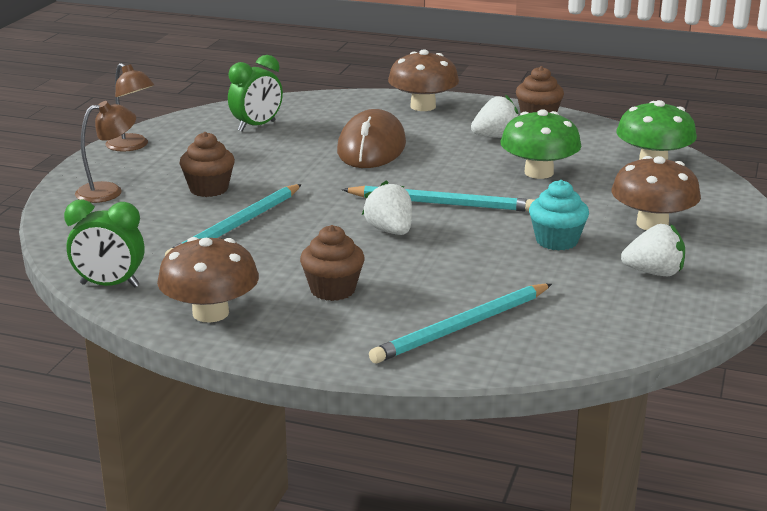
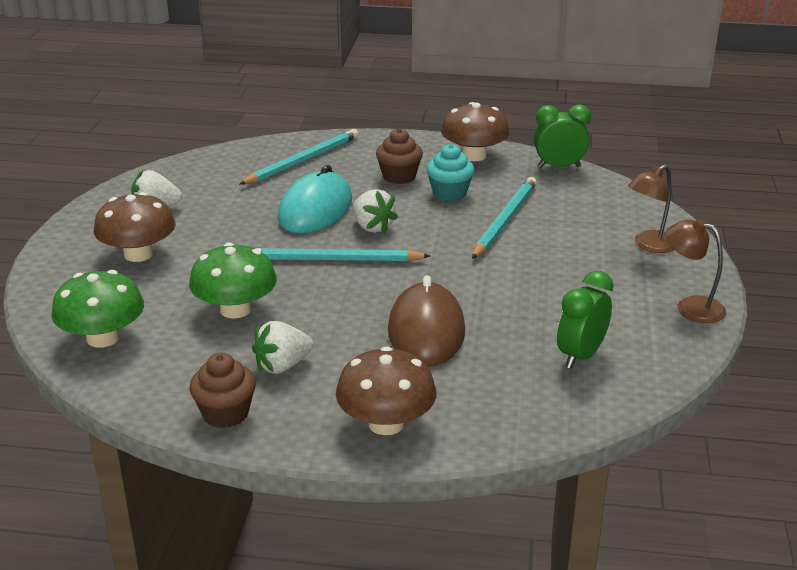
camera: 170 degrees right, 5 degrees up
(209, 189) = (560, 257): brown cupcake -> none
(453, 256) = (315, 209): none -> turquoise mouse
(556, 241) = (229, 230): turquoise cupcake -> turquoise cupcake (449, 193)

